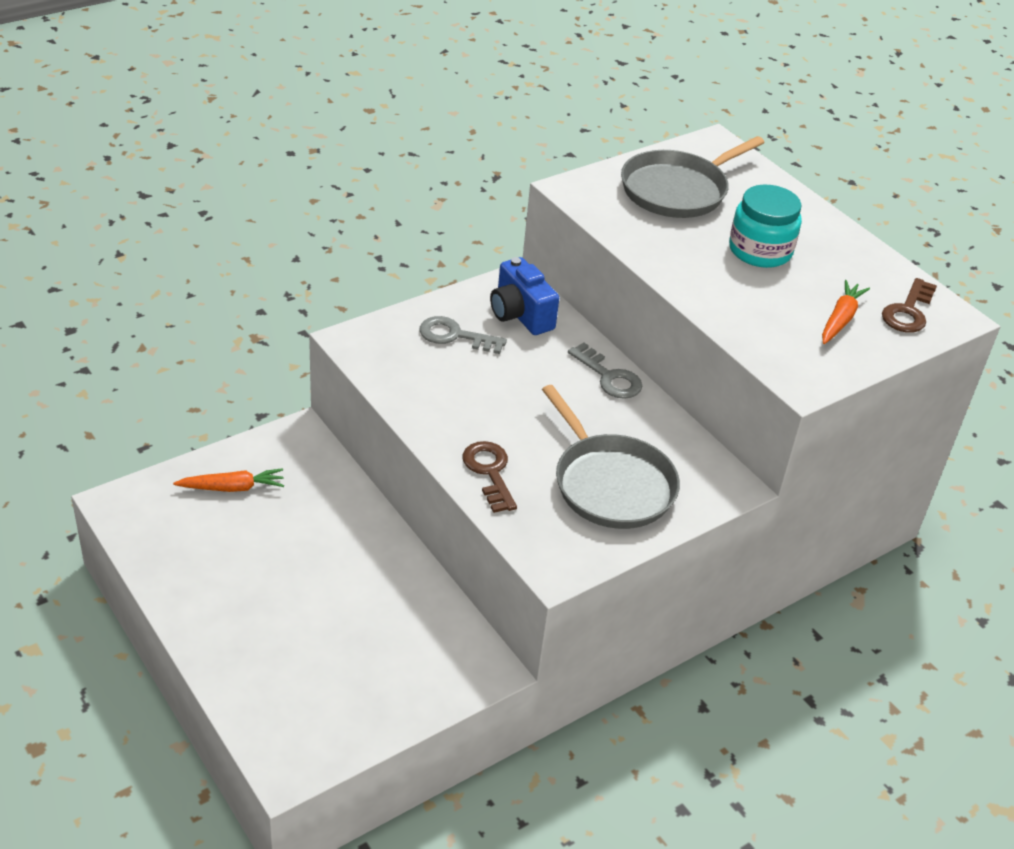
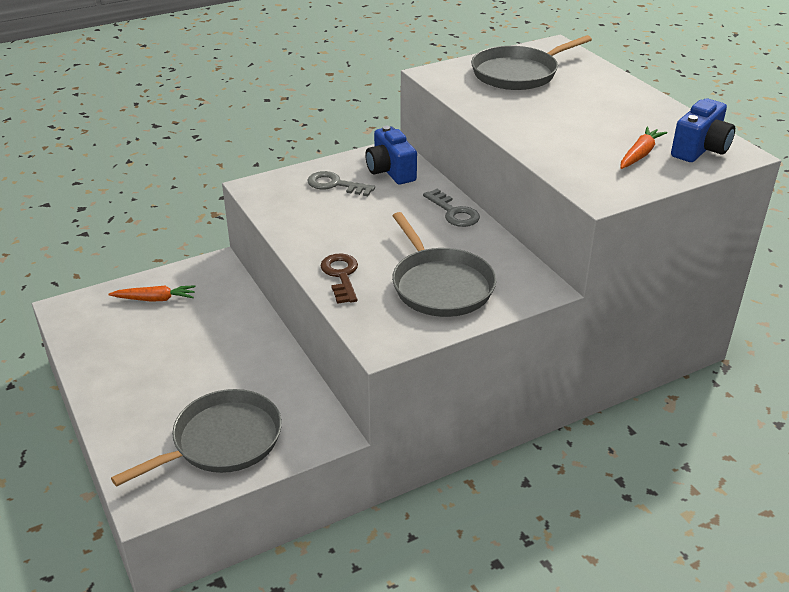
camera: 10 degrees right, 5 degrees down
(362, 683) = (222, 441): none -> grey pan
(760, 250) = (579, 110): turquoise jar -> none
(908, 311) = (700, 149): brown key -> blue camera

